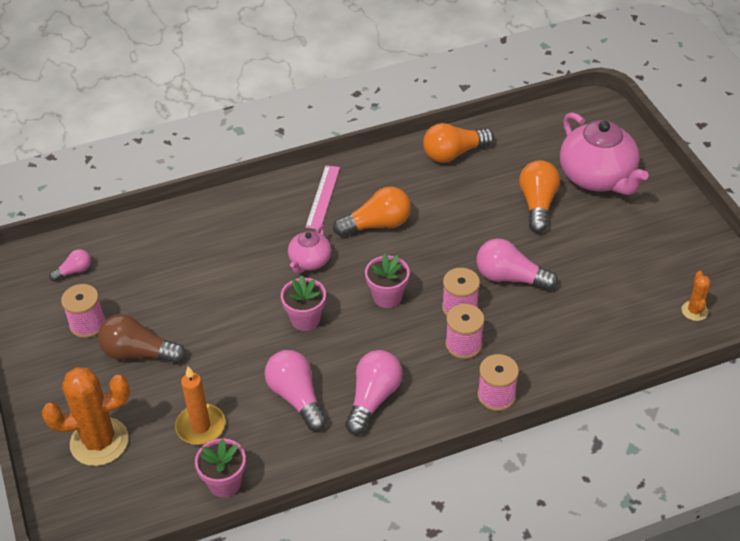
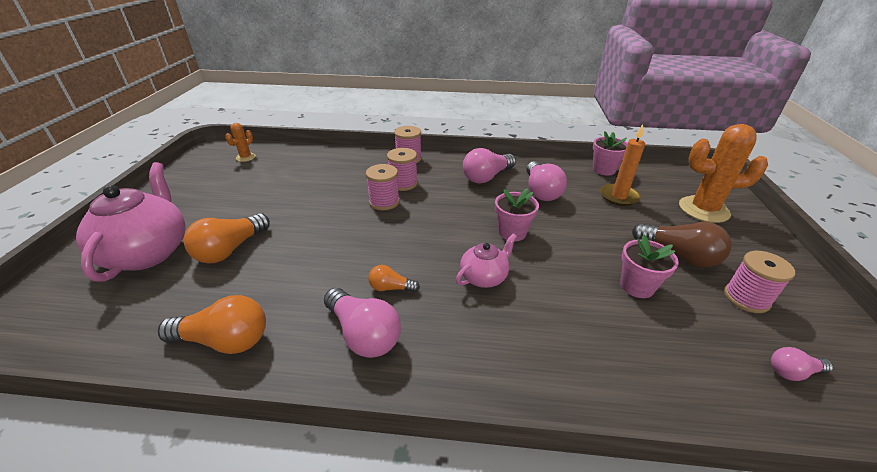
camera: 155 degrees left, 10 degrees down
(323, 197) = (426, 347): pink ruler -> none
(377, 225) = (391, 288): orange light bulb -> orange light bulb, size x0.54
(387, 297) = (432, 226): pink flower pot -> pink flower pot (637, 286)
(510, 277) = (326, 207): pink light bulb -> pink light bulb (363, 334)

